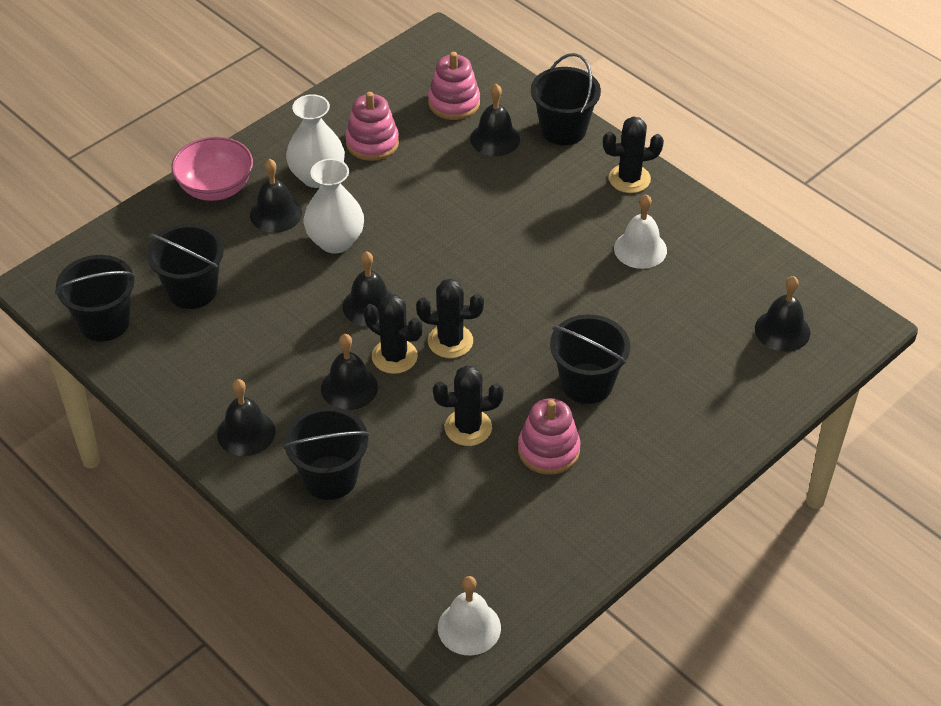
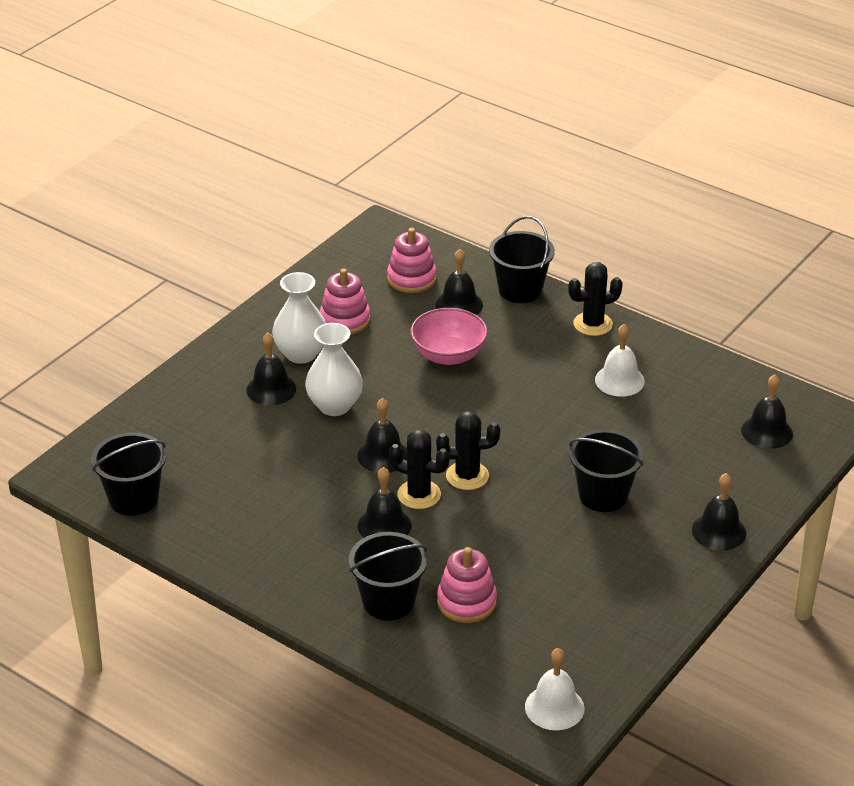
camera: 10 degrees left, 10 degrees down
(192, 290) = (210, 462): black bucket -> none
(215, 188) = (206, 374): pink bowl -> pink bowl (448, 355)
(246, 432) = (298, 574): black bell -> black bell (719, 531)
(468, 427) = (505, 545): black cactus -> none
(548, 450) = (584, 554): pink stacking toy -> pink stacking toy (466, 602)

